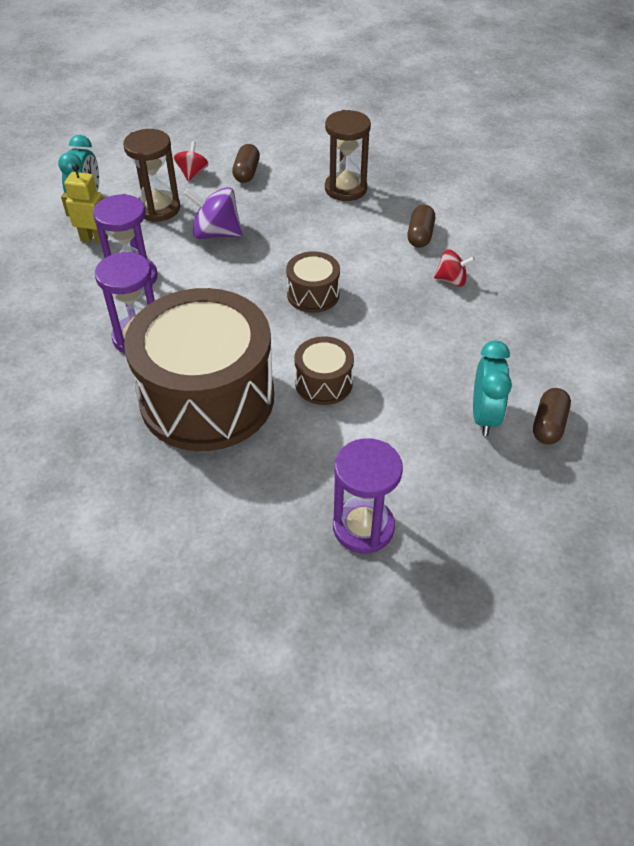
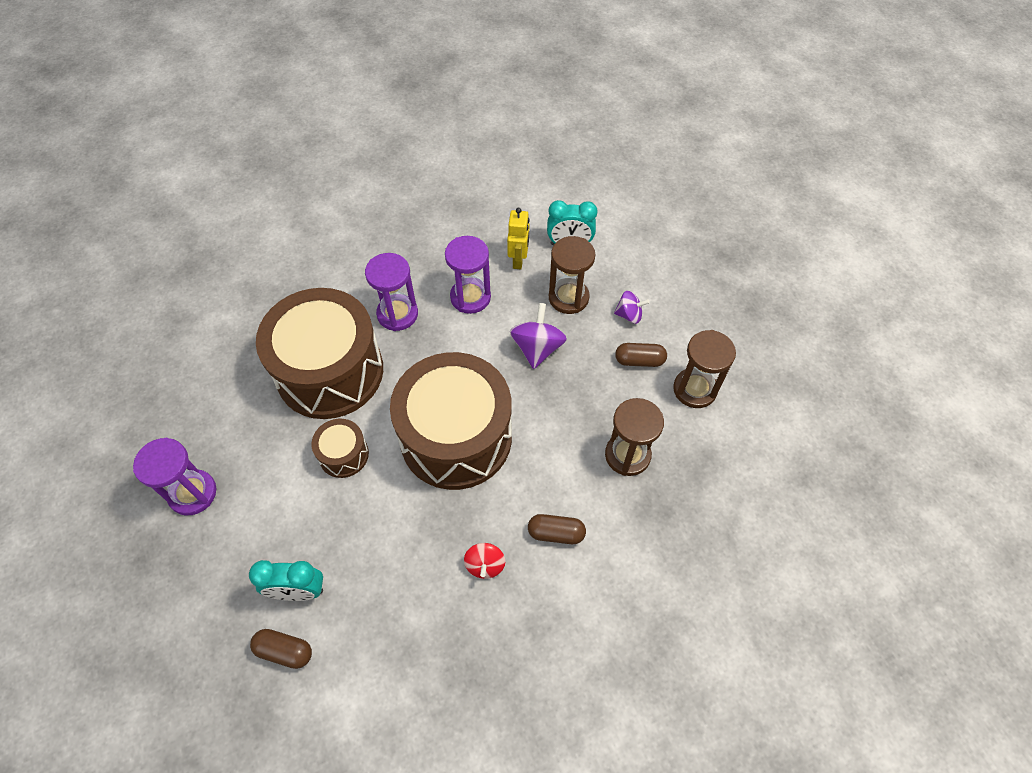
camera: 85 degrees right, 10 degrees up
(192, 173) = (629, 315): red spinning top -> purple spinning top
(284, 146) = (694, 389): none -> brown hourglass
(313, 294) = (456, 437): brown drum -> brown drum, size x2.29

